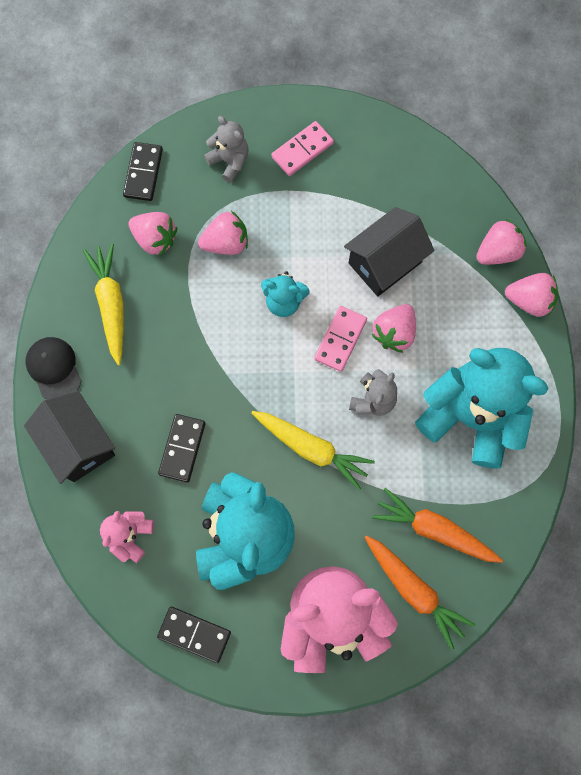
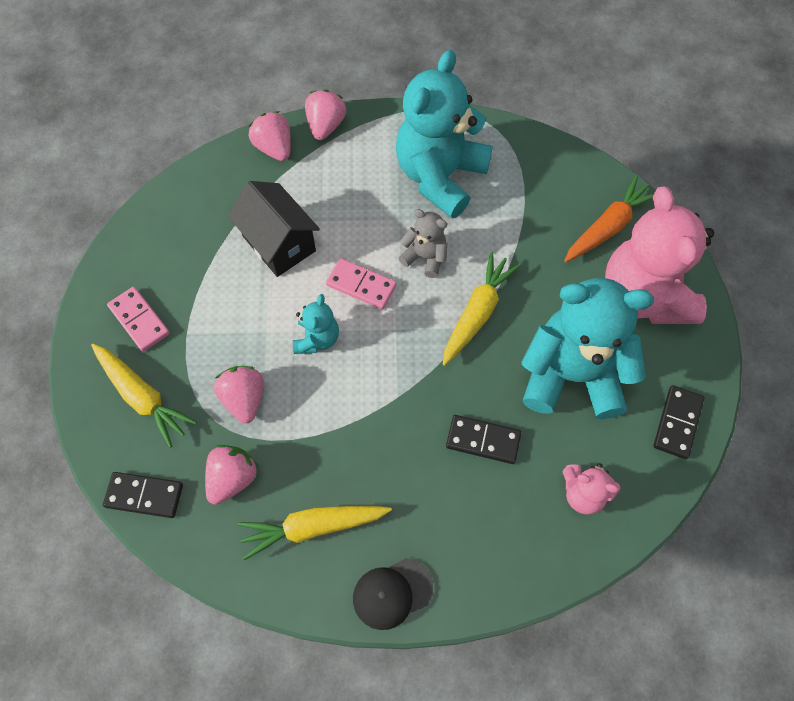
camera: 90 degrees left, 10 degrees down
(79, 443) = (482, 557): black house -> none
(229, 161) = (142, 396): grey teddy bear -> yellow carrot
(394, 333) = (355, 237): pink strawberry -> none
(434, 529) = (550, 209): orange carrot -> none

